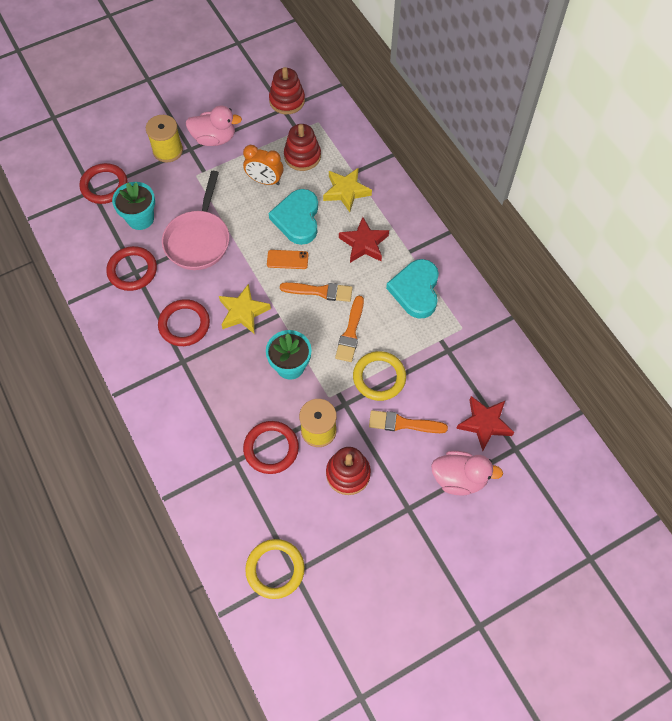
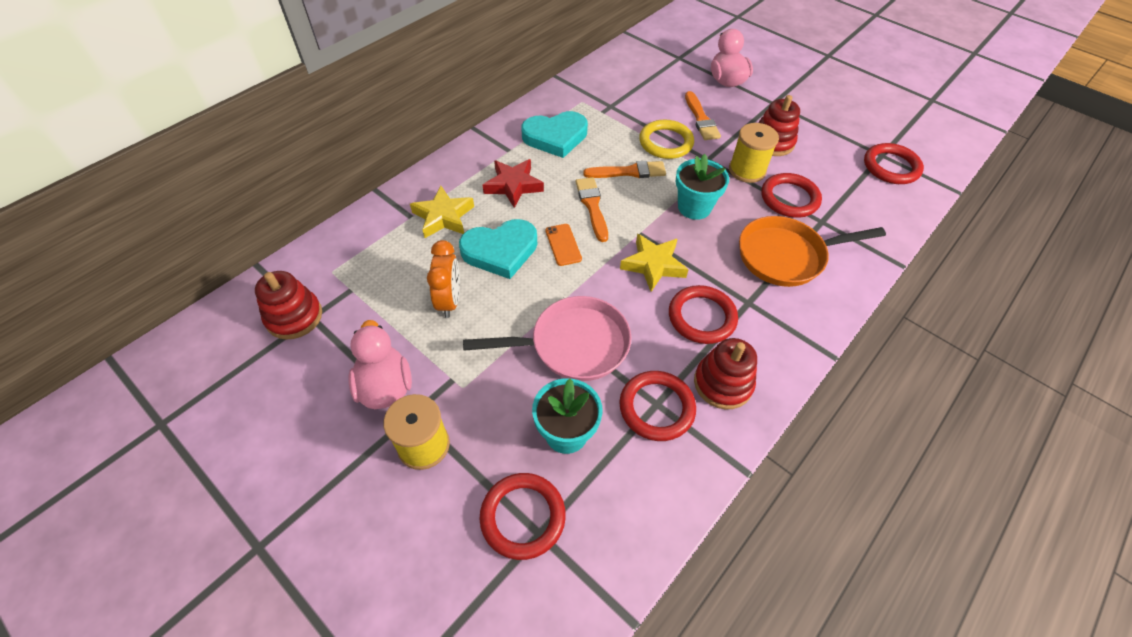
camera: 110 degrees left, 10 degrees down
(212, 411) = (786, 256): none -> orange pan
(275, 569) = (891, 167): yellow ring -> red ring
(302, 156) = (397, 272): red stacking toy -> red stacking toy (723, 383)
(484, 424) = (668, 75): red star -> none

